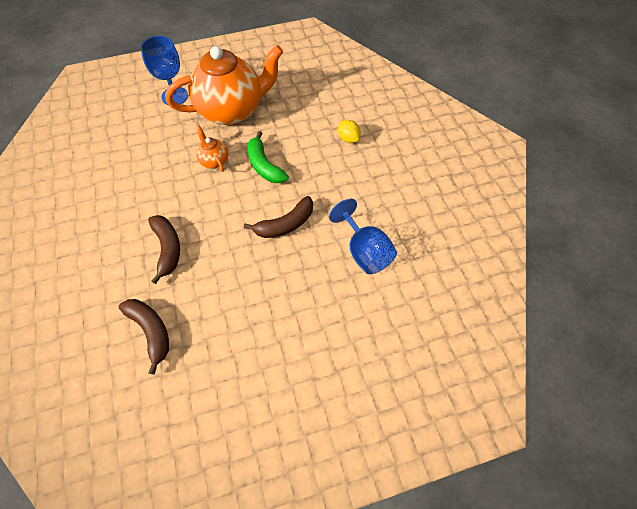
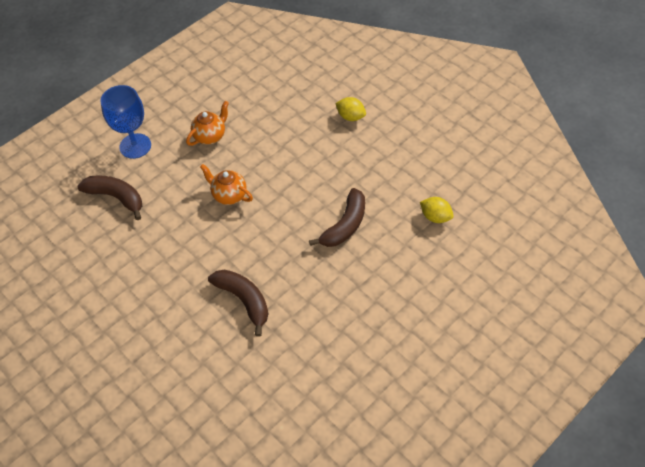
camera: 25 degrees left, 5 degrees down
(151, 331) = (284, 381): brown banana -> brown banana (116, 197)
(232, 110) = (210, 136): orange teapot -> orange teapot, size x0.43
(264, 166) = (284, 178): green banana -> none
(364, 251) = (435, 217): blue goblet -> yellow lemon

